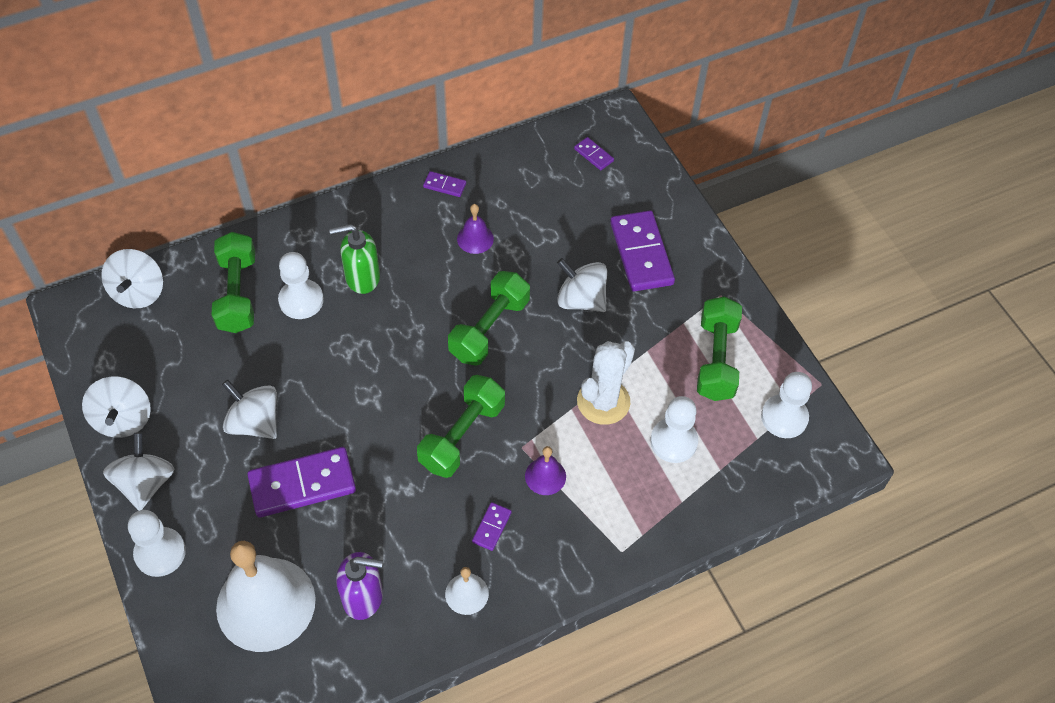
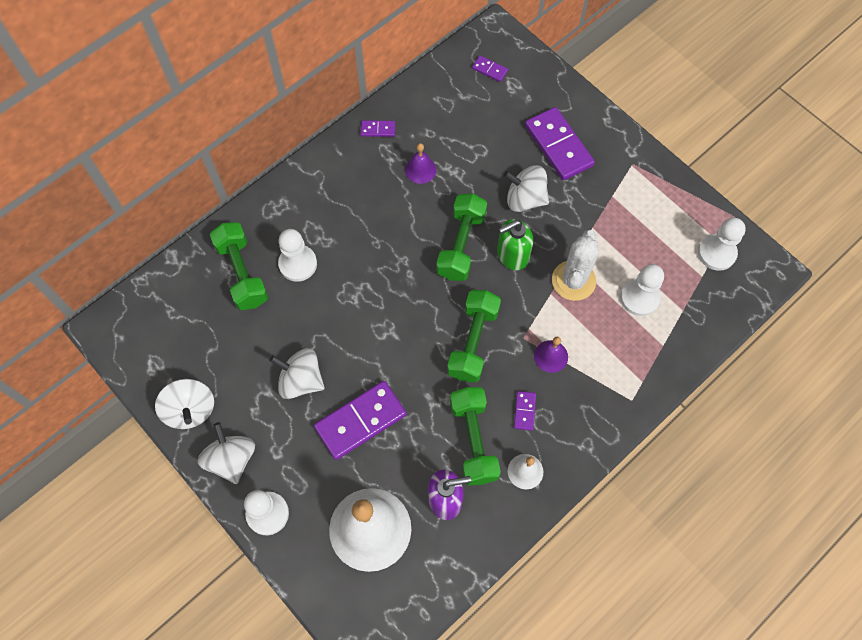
camera: 15 degrees left, 10 degrees up
(138, 292) = (158, 296): white spinning top -> none
(362, 277) = (340, 230): green soap dispenser -> green soap dispenser (512, 255)
(716, 359) = (648, 219): green dumbbell -> green dumbbell (473, 440)

